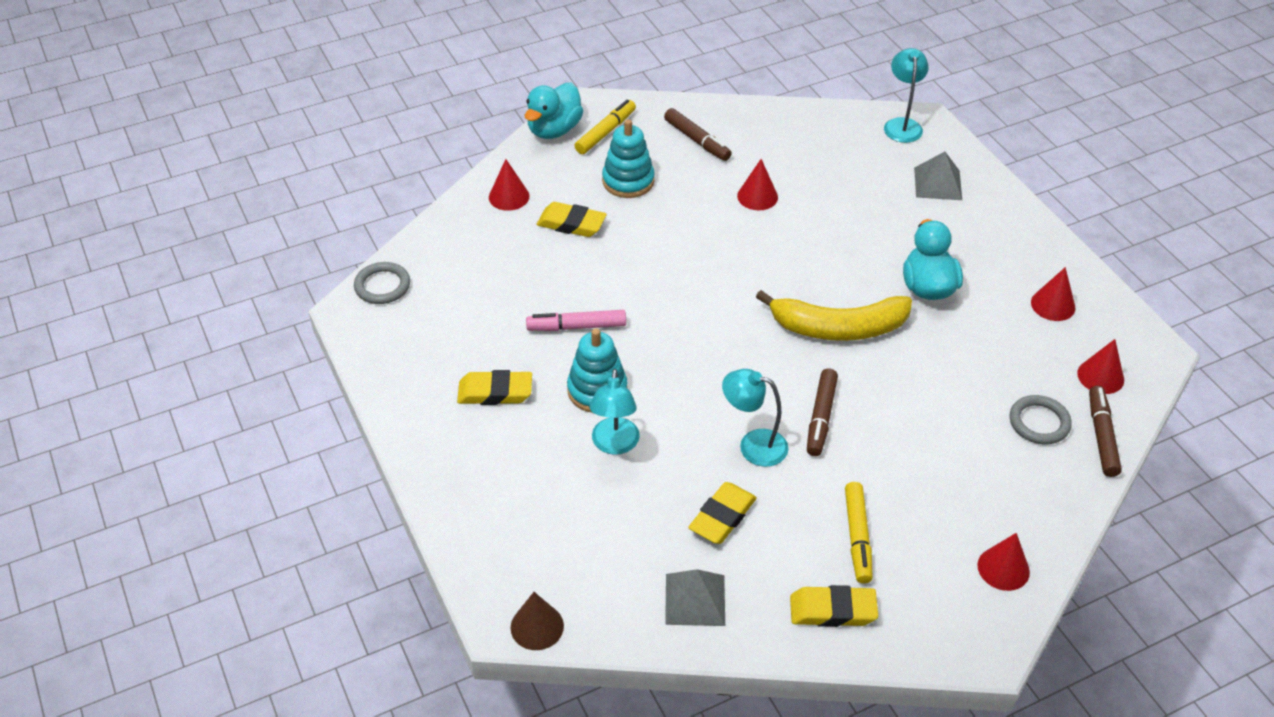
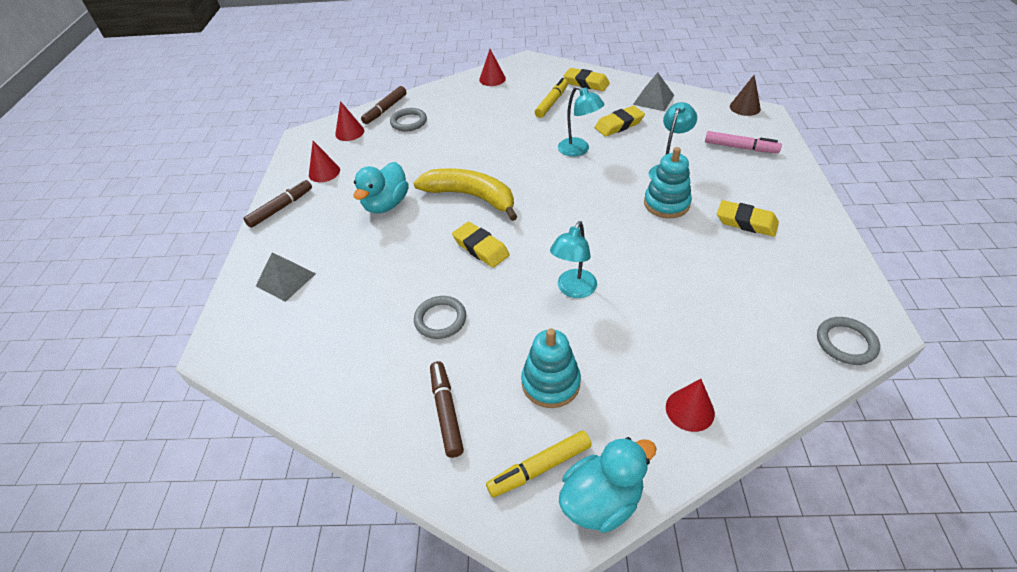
camera: 150 degrees left, 0 degrees up
(571, 224) = (632, 350): yellow eraser -> yellow eraser (481, 248)
(576, 327) = (665, 251): pink marker -> pink marker (740, 148)
(757, 196) = (440, 319): red cone -> grey ring
(821, 417) = (527, 153): brown marker -> brown marker (281, 208)
(902, 125) = (241, 352): turquoise lamp -> turquoise lamp (573, 290)

